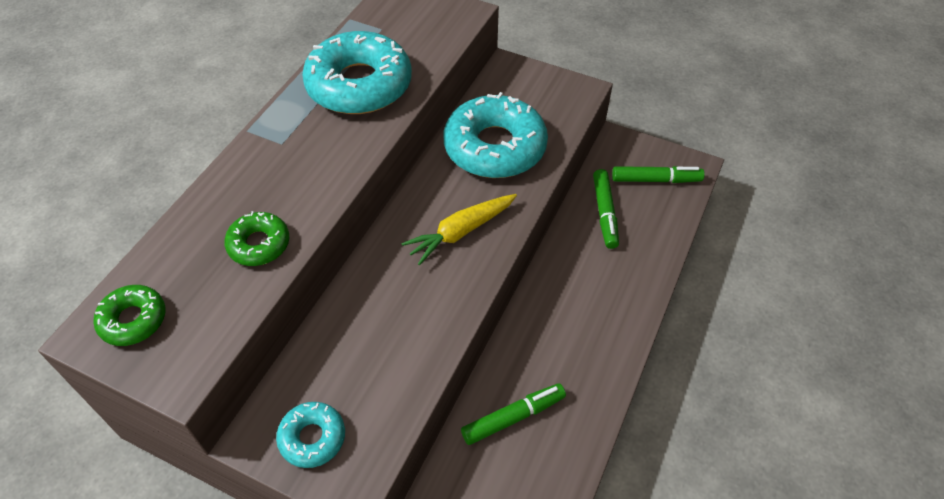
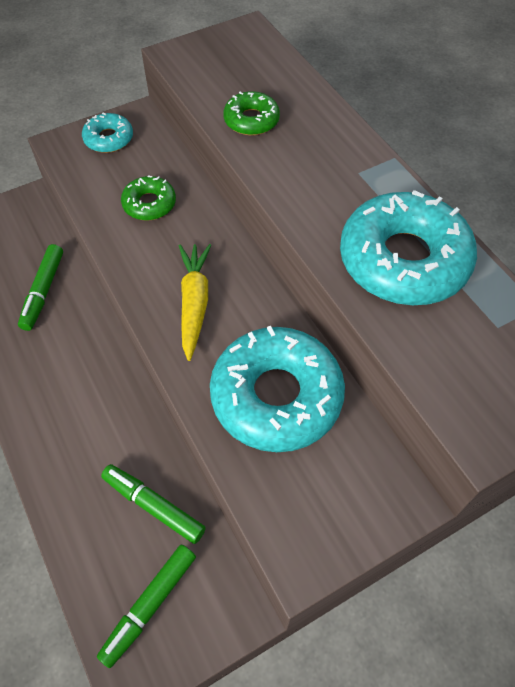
camera: 125 degrees right, 5 degrees up
(133, 320) = (241, 47): green donut -> green donut (149, 204)

